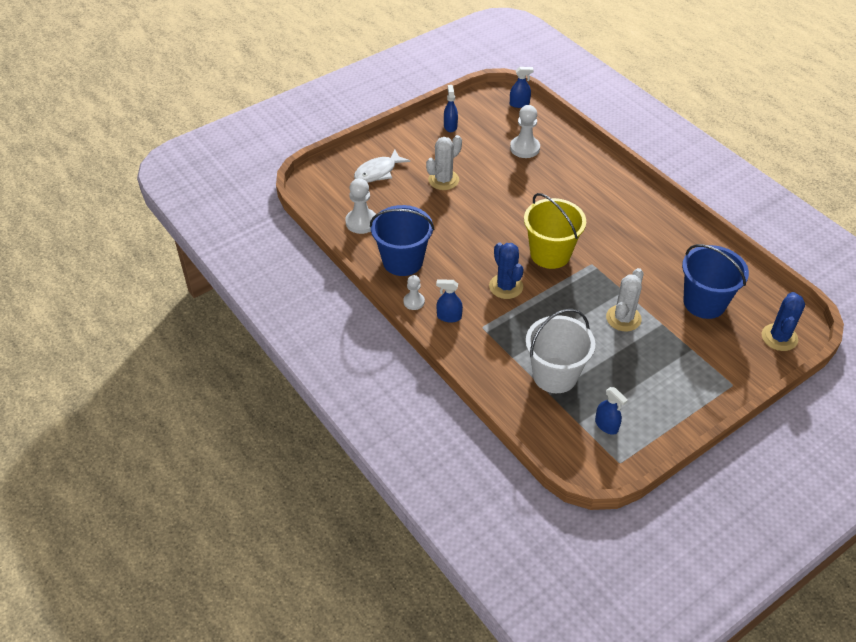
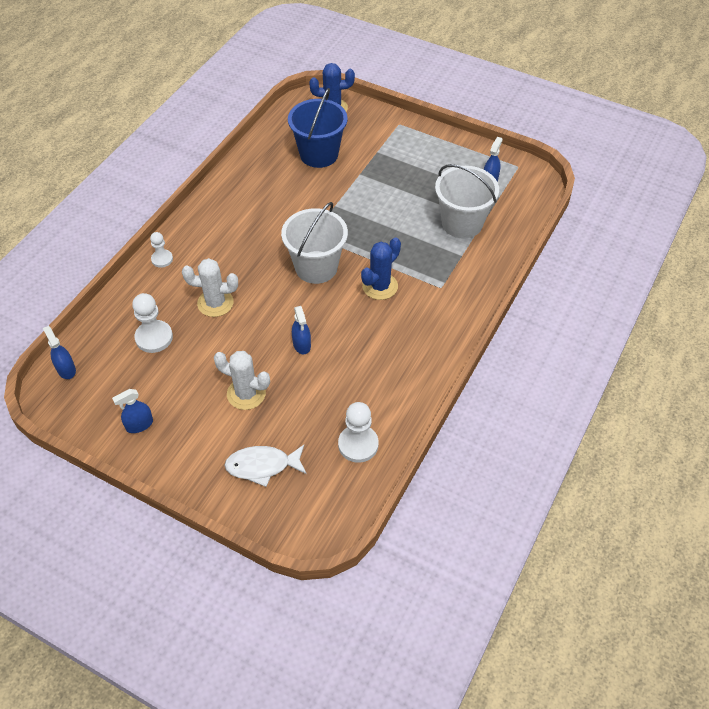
camera: 115 degrees left, 5 degrees up
(378, 172) = (262, 466): white fish -> white fish turned 150 degrees clockwise
(402, 261) = (395, 381): blue bucket -> none
(414, 302) = (444, 349): white pawn -> white pawn (162, 259)
(449, 317) = (445, 315): blue spray bottle -> blue spray bottle (302, 344)
(550, 254) = (316, 267): yellow bucket -> white bucket
(623, 318) = (369, 198): white cactus -> white cactus (215, 303)

